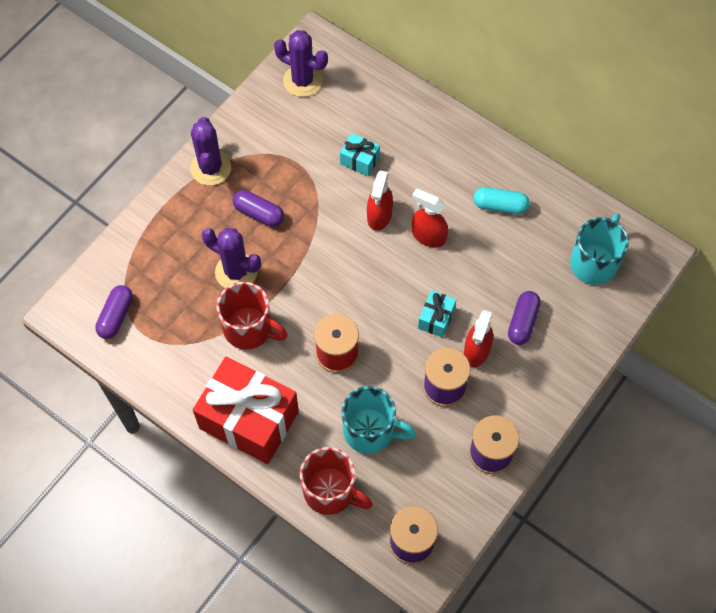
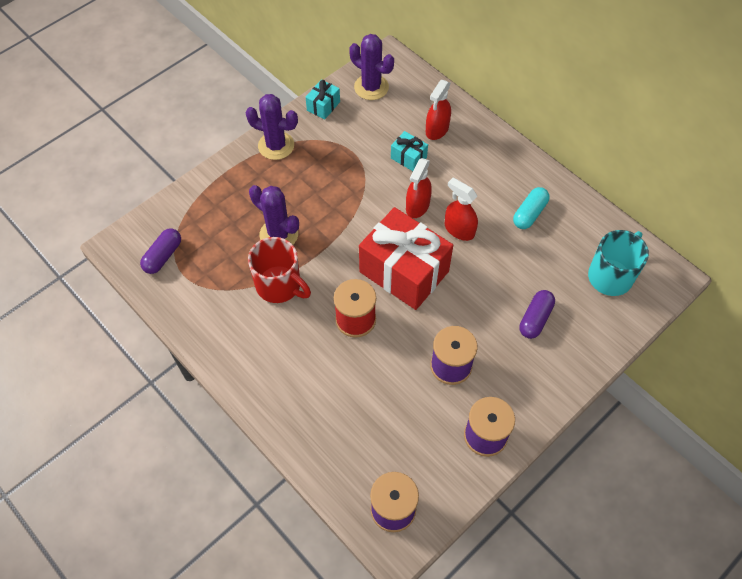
camera: 10 degrees right, 5 degrees down
(210, 168) = (276, 146): purple cactus -> purple cactus turned 75 degrees counterclockwise
(249, 420) = (261, 366): red gift -> red gift (404, 271)
(259, 213) = (310, 188): purple capsule -> none
(331, 491) = (324, 446): red mug -> none
(370, 431) = (373, 396): turquoise mug -> none
(436, 318) = (454, 303): turquoise gift -> turquoise gift (323, 106)
(476, 351) = (487, 338): red spray bottle -> red spray bottle (437, 130)
(500, 206) = (529, 214): turquoise capsule -> turquoise capsule turned 75 degrees counterclockwise

